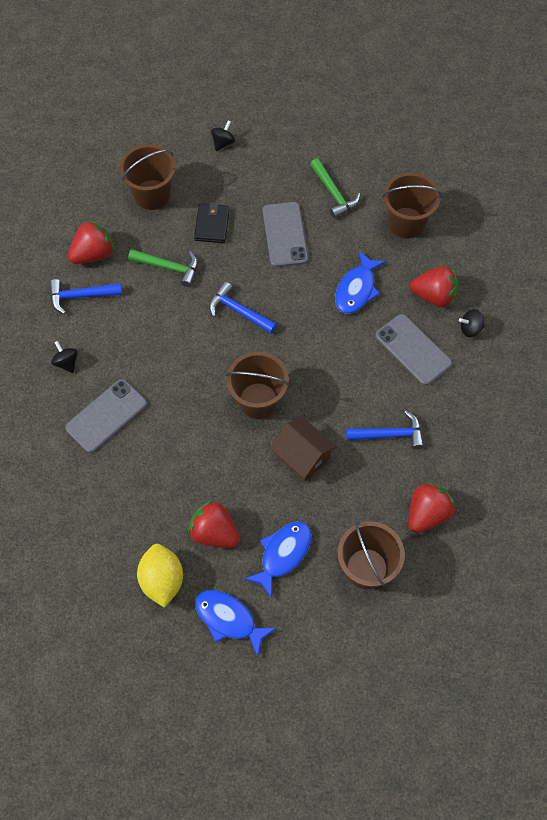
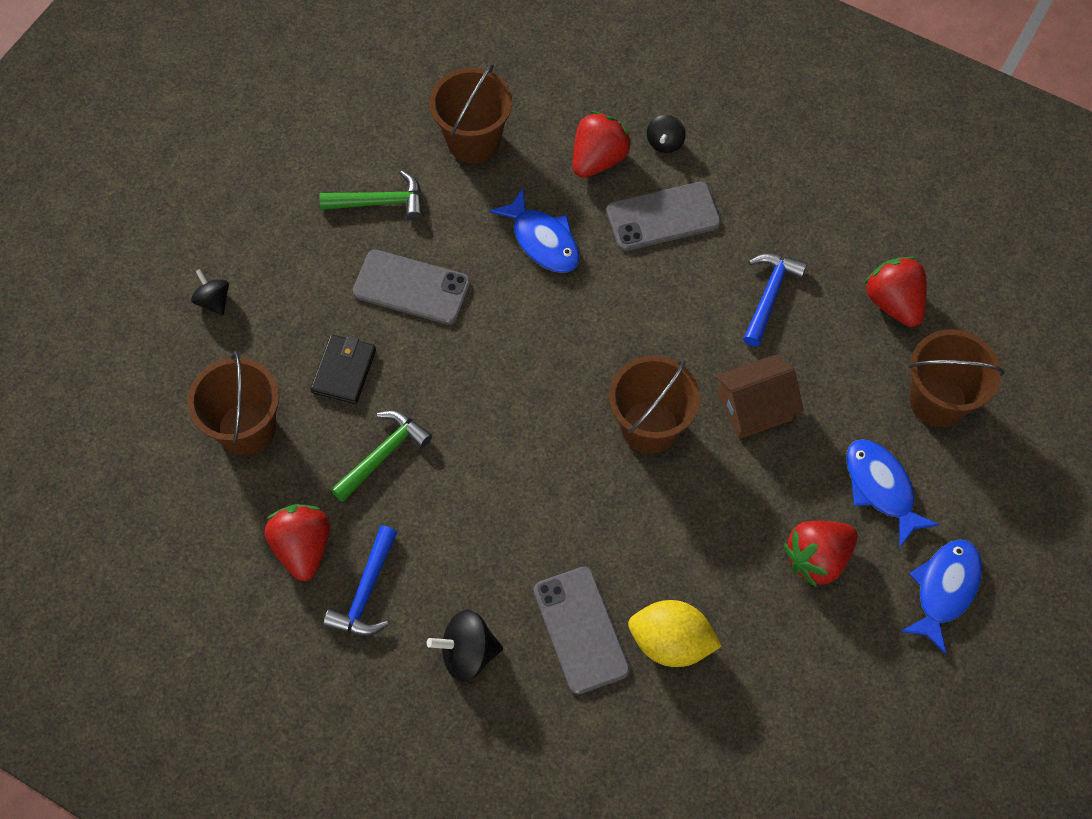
camera: 65 degrees left, 0 degrees up
(66, 362) = (467, 653): black spinning top -> black spinning top, size x1.54
(162, 580) = (859, 651): yellow lemon -> yellow lemon (671, 642)
(212, 225) = (344, 371): black wallet -> black wallet turned 75 degrees clockwise
(228, 619) = (944, 589): blue fish -> blue fish turned 150 degrees clockwise
(239, 311) = (501, 393): blue hammer -> none

